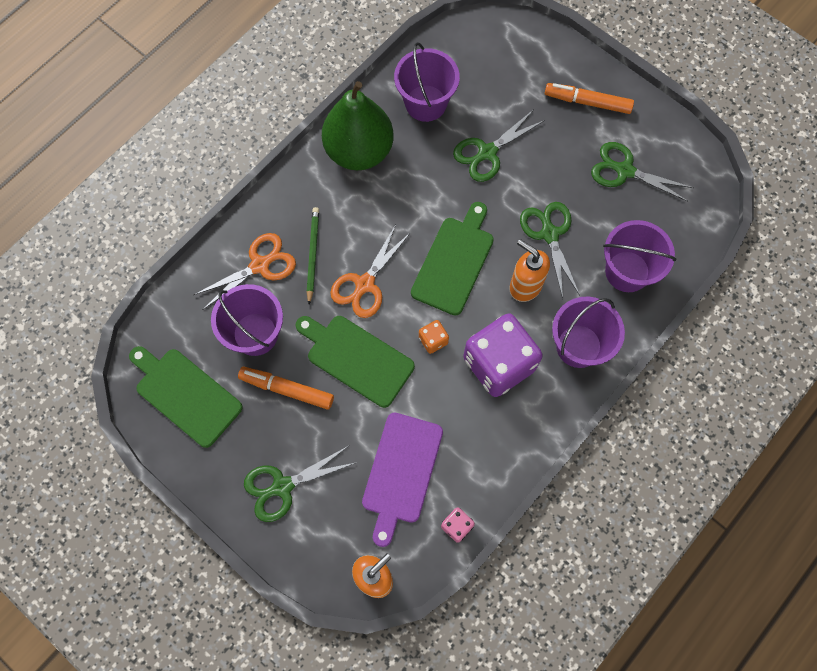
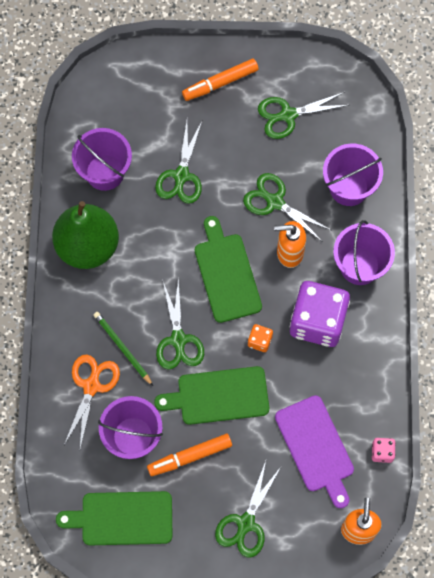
camera: 40 degrees left, 0 degrees up
(364, 285) = (178, 340): orange scissors -> green scissors

